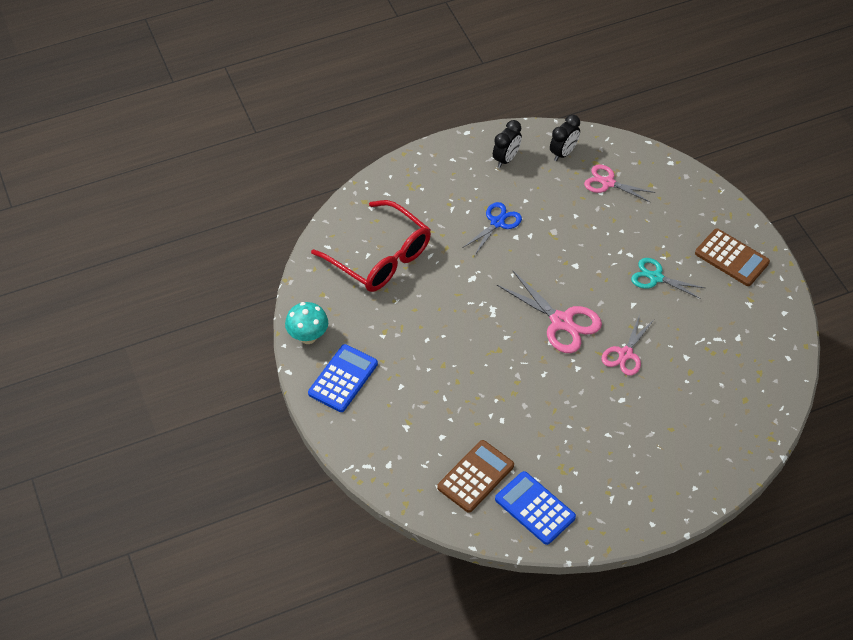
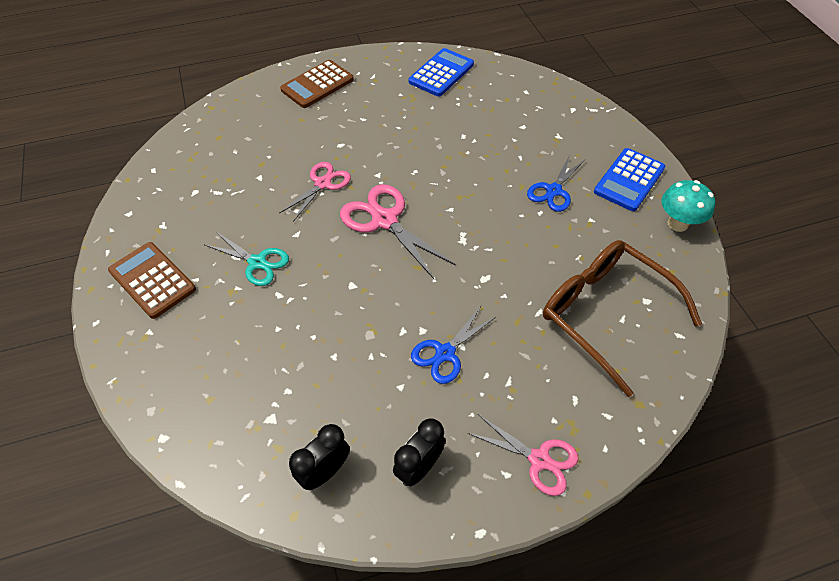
camera: 175 degrees left, 0 degrees up
(380, 257) = (605, 314): red glasses -> brown glasses
(414, 362) = (553, 191): none -> blue scissors
(475, 476) = (492, 96): brown calculator -> brown calculator (317, 85)
(535, 508) = (441, 73): blue calculator -> blue calculator turned 105 degrees counterclockwise
(608, 183) = (271, 407): pink scissors -> pink scissors (539, 460)

